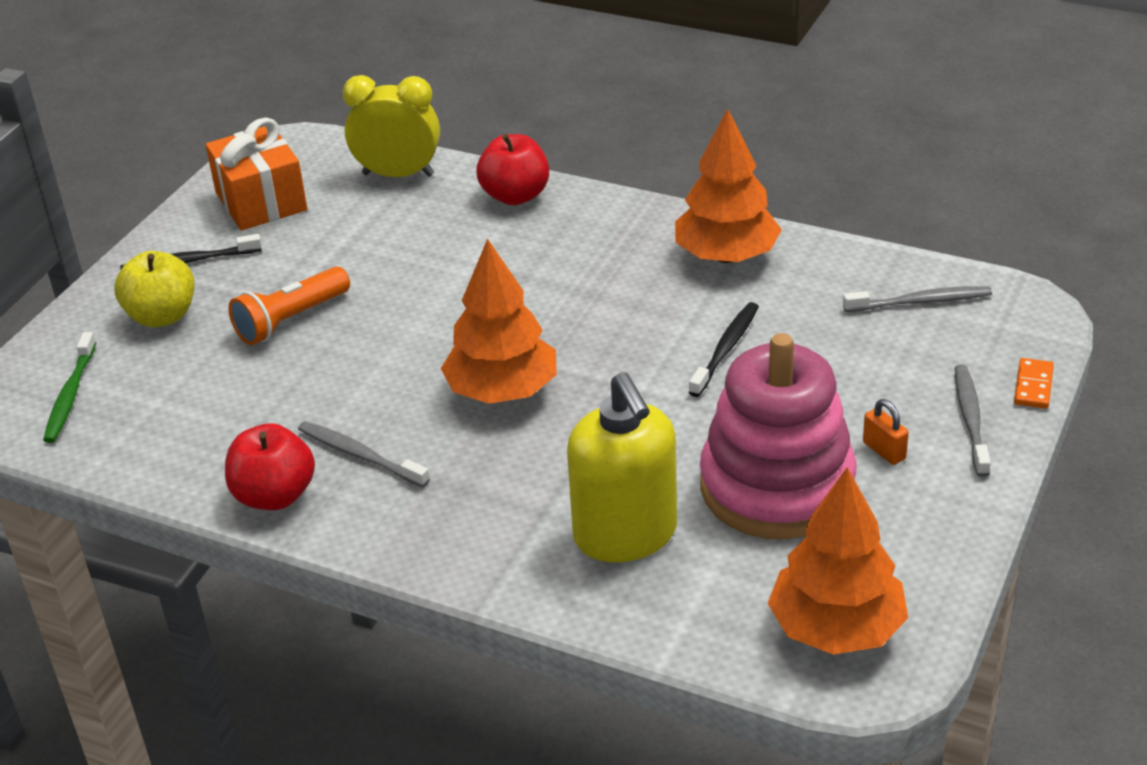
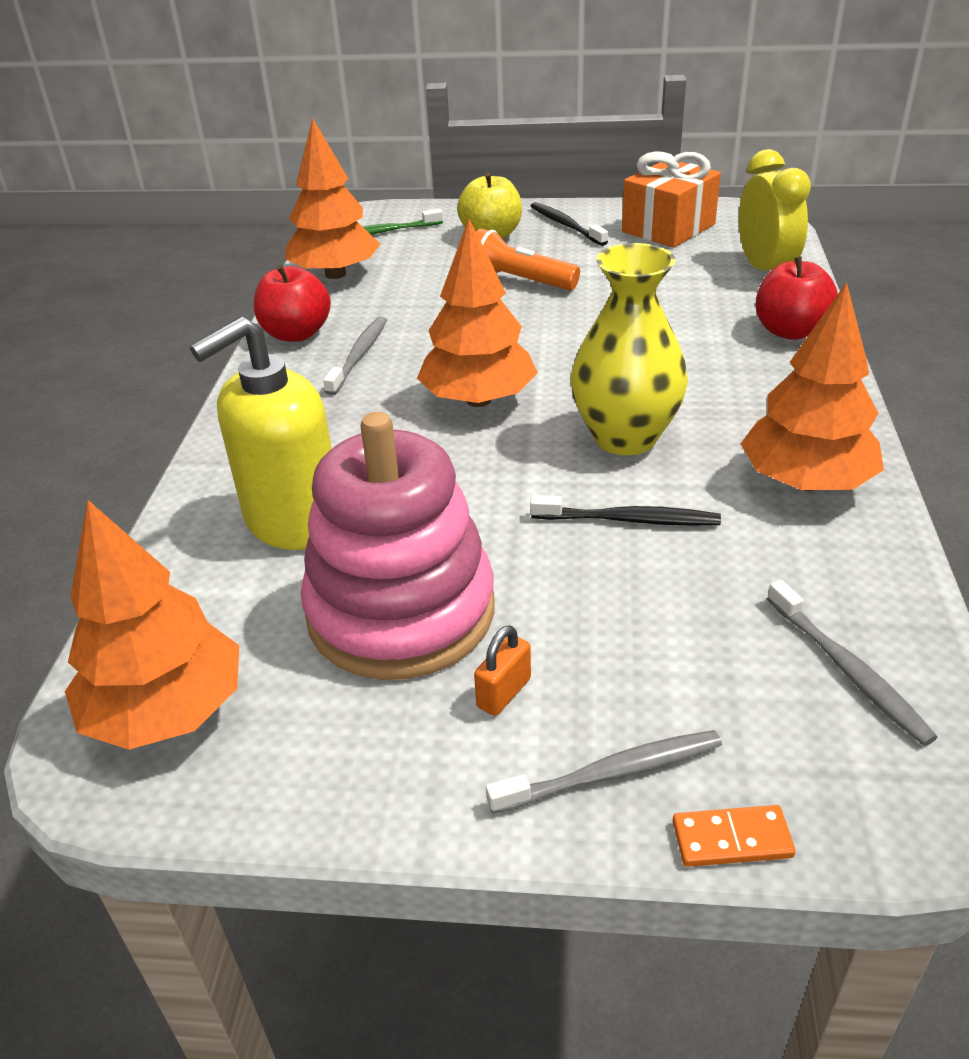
camera: 70 degrees right, 0 degrees up
(150, 448) = (335, 274): none -> orange tree
(616, 323) = (625, 437): none -> yellow vase

